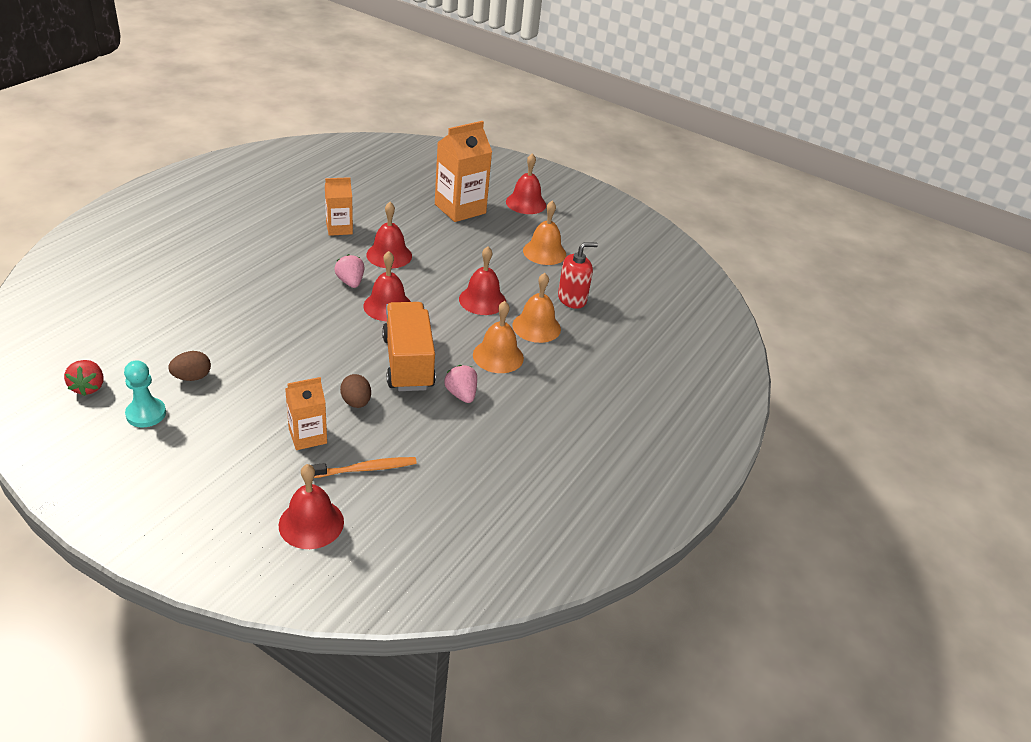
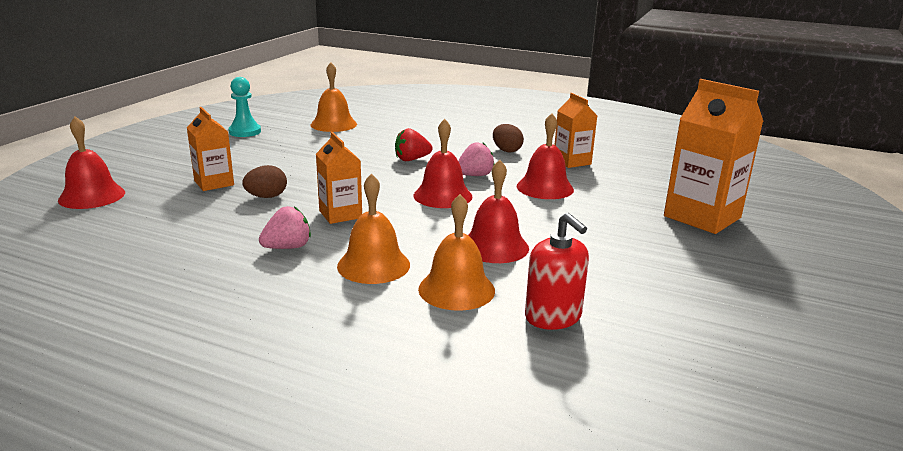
camera: 85 degrees right, 15 degrees down
(88, 387) = (275, 115): red strawberry -> red strawberry (411, 159)
(192, 377) = (293, 138): brown egg -> brown egg (506, 150)
(365, 469) = (161, 210): orange toothbrush -> none
(408, 363) = (340, 214): orange truck -> orange carton
(526, 203) = (790, 262): red bell -> none
(544, 252) = (665, 285): orange bell -> orange bell (333, 124)

